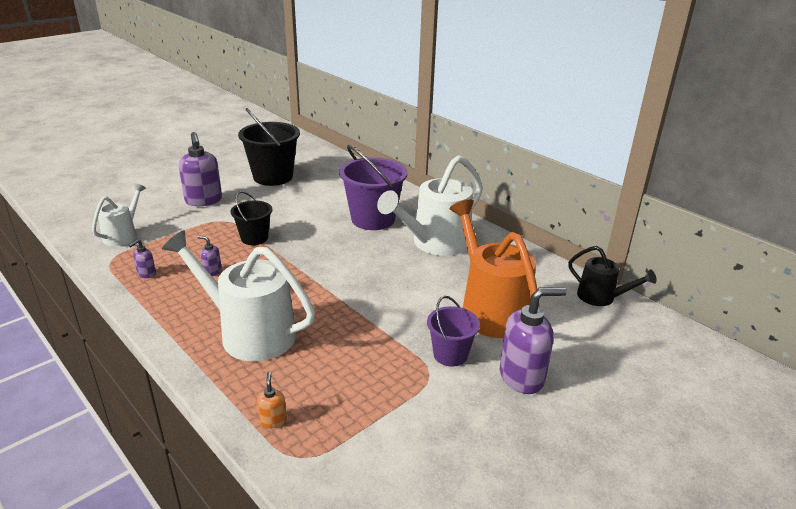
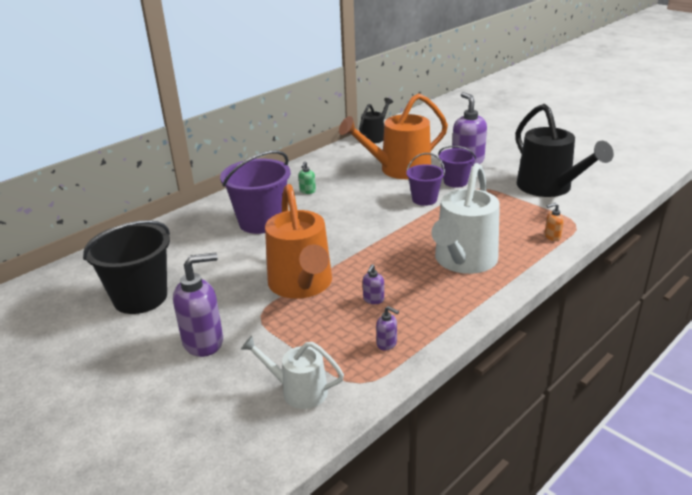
camera: 90 degrees left, 0 degrees up
(254, 238) = (302, 285): black bucket -> orange watering can
(402, 321) = (424, 199): none -> purple bucket
(419, 455) = (549, 188): none -> black watering can
(435, 243) = (307, 191): white watering can -> green soap dispenser

